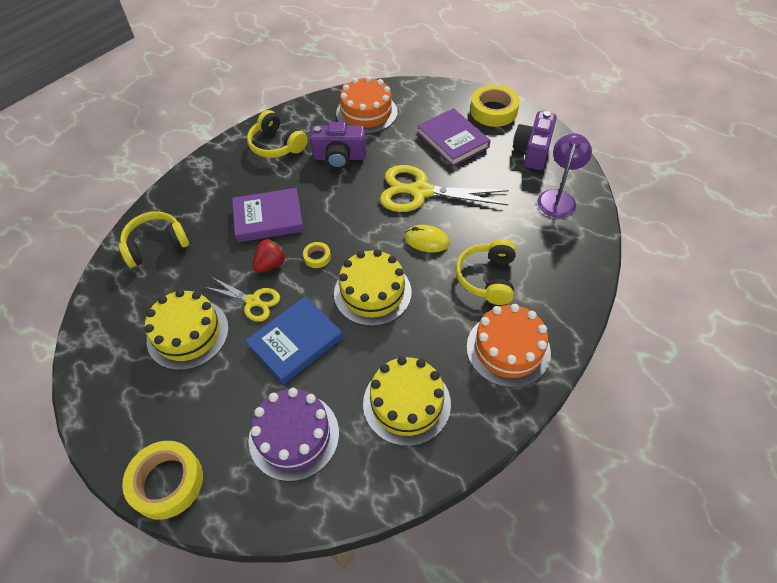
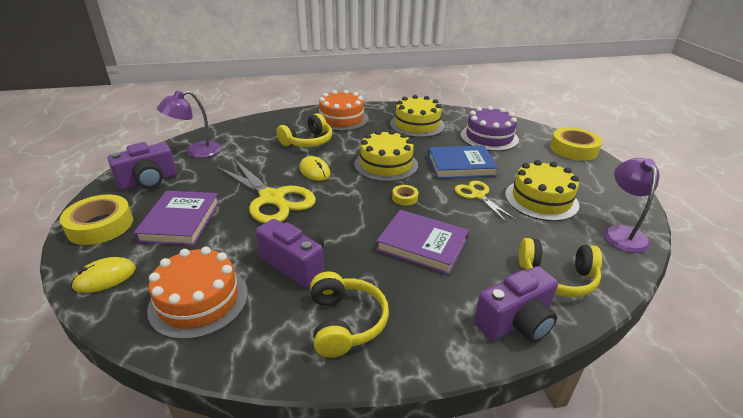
camera: 145 degrees left, 20 degrees down
(102, 328) = (622, 233): none -> purple lamp
(177, 196) = (516, 322): none -> purple camera
(270, 264) = (447, 210): red strawberry -> none
(433, 95) = (105, 277): none -> yellow mouse

